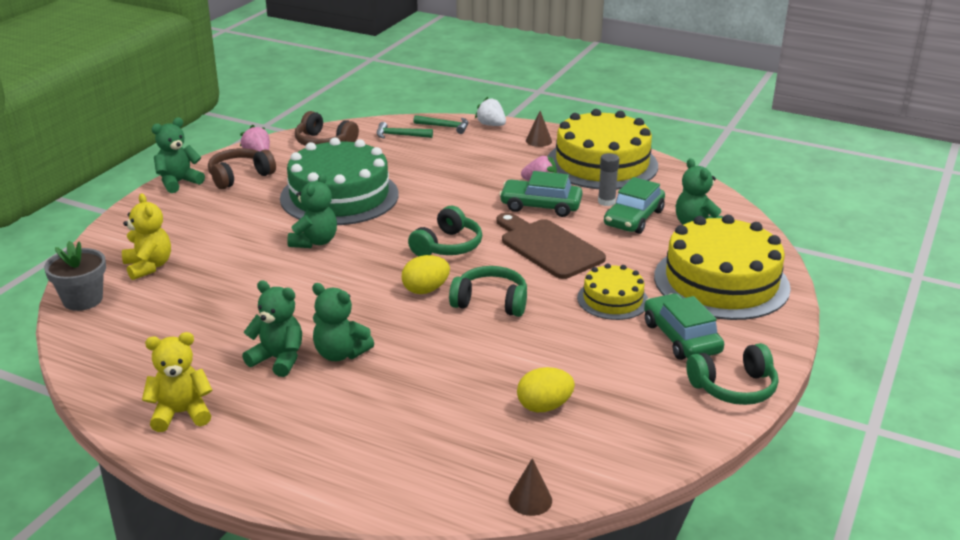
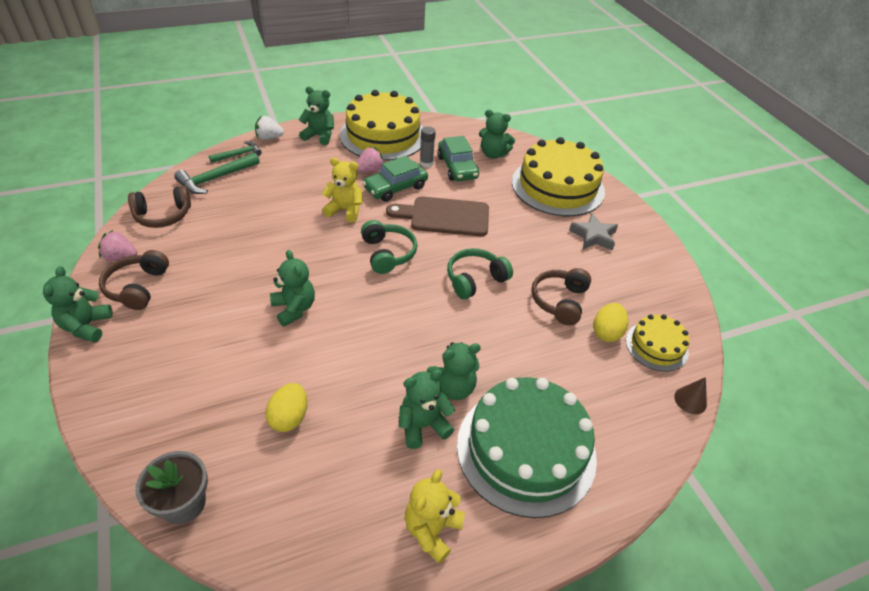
camera: 50 degrees left, 15 degrees up
(148, 266) = (193, 425): yellow teddy bear -> yellow teddy bear (345, 210)
(339, 196) = (251, 257): green cake -> green cake (526, 450)
(400, 135) = (216, 178): green hammer -> green hammer, size x1.57
(425, 290) = (426, 297): yellow egg -> yellow egg (289, 417)
(538, 141) = (319, 136): brown cone -> green teddy bear
(542, 360) = (559, 301): none -> brown headphones
(612, 299) = (530, 233): yellow cake -> yellow cake (656, 346)
(681, 337) = (593, 236): green car -> grey star
(734, 388) = (656, 252): green headphones -> none

